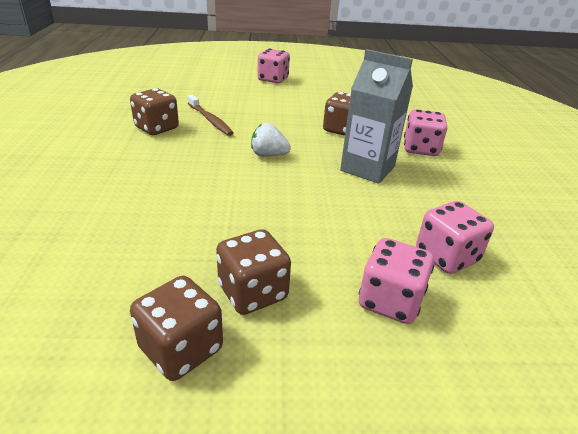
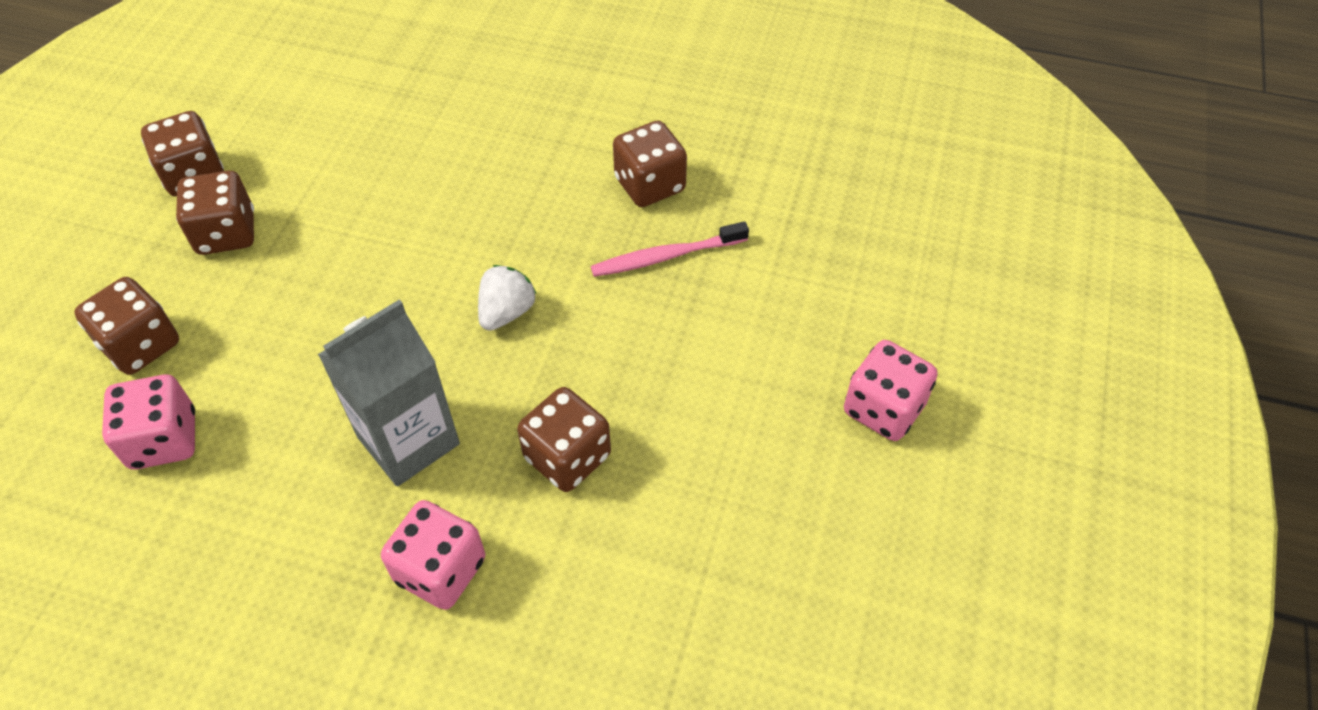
camera: 110 degrees right, 20 degrees up
(210, 120) = (666, 256): brown toothbrush -> pink toothbrush
(390, 301) = (141, 345): pink dice -> brown dice

